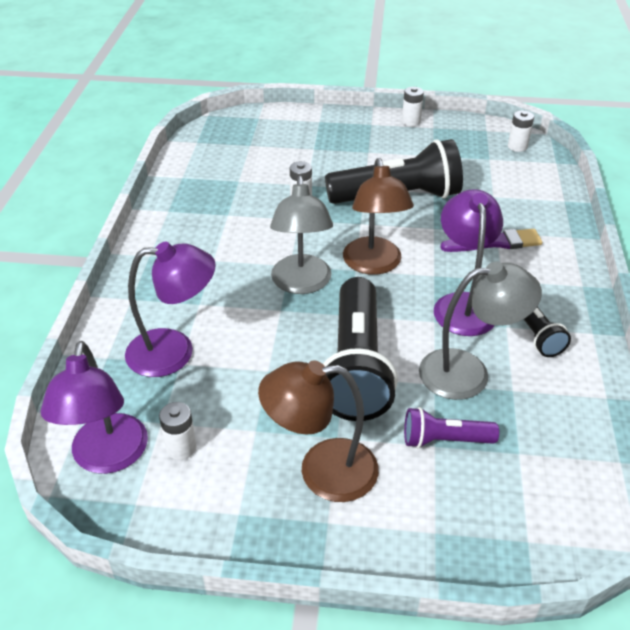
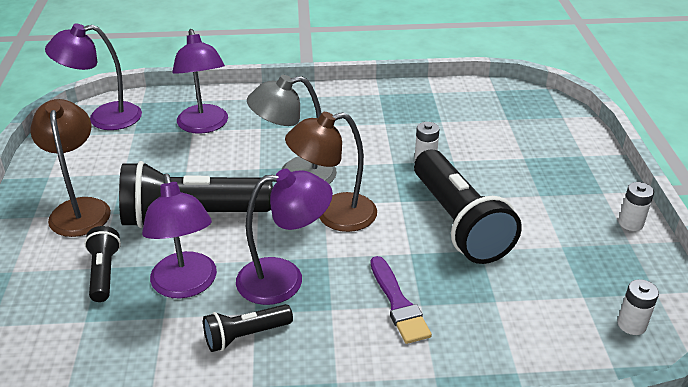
camera: 80 degrees right, 5 degrees down
(181, 448) = (109, 144): white battery -> none
(444, 440) = (104, 273): purple flashlight -> black flashlight
(468, 372) = (186, 285): grey lamp -> purple lamp

